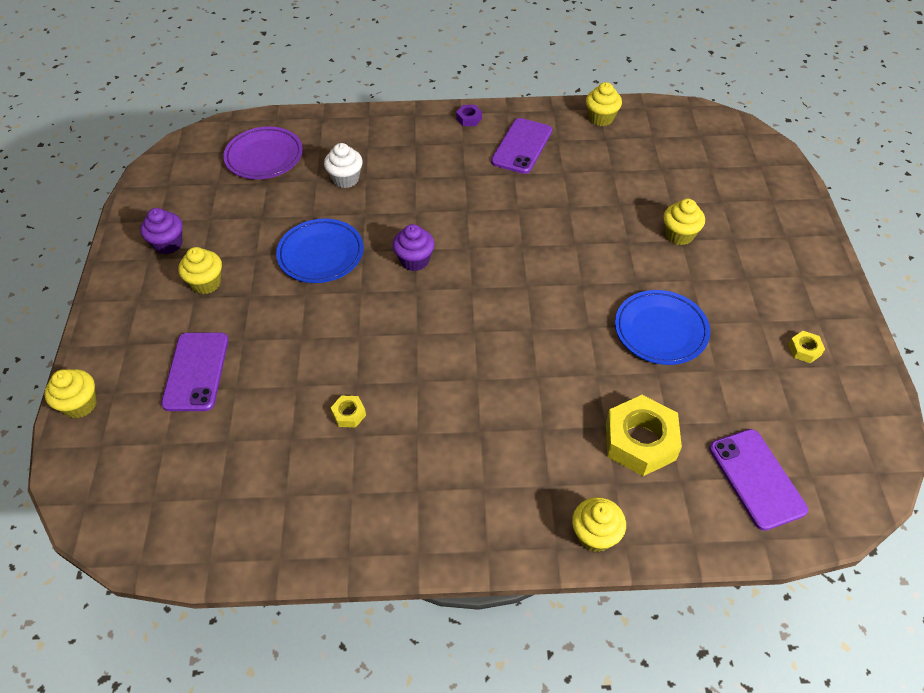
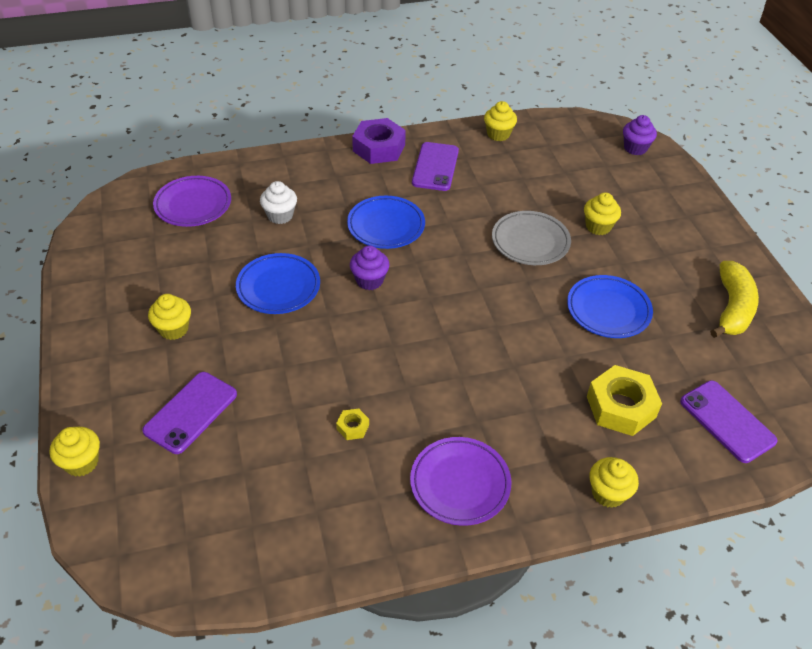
camera: 15 degrees left, 5 degrees down
(168, 244) = (122, 298): purple cupcake -> purple cupcake (635, 148)
(196, 371) = (191, 412): purple phone -> purple phone turned 45 degrees clockwise
(439, 494) = (460, 483): none -> purple plate
(450, 204) = (386, 226): none -> blue plate
(469, 119) = (379, 148): purple nut -> purple nut, size x2.21
(598, 242) = (530, 242): none -> grey plate
(804, 350) = (732, 308): yellow nut -> yellow banana

